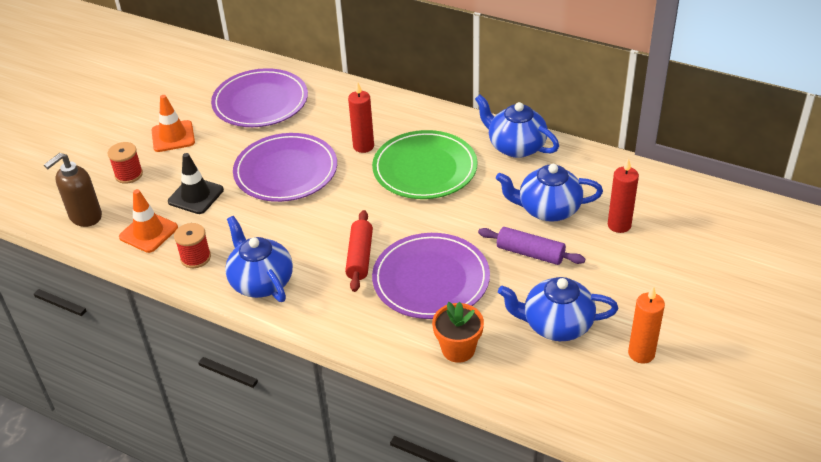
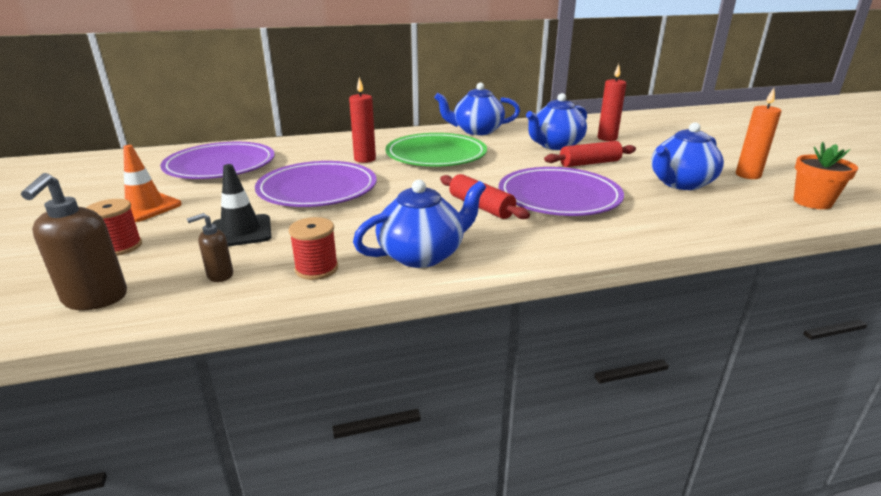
camera: 45 degrees left, 15 degrees down
(148, 232) = (220, 275): orange traffic cone -> brown soap dispenser
(261, 282) = (422, 254): blue teapot -> blue teapot turned 135 degrees clockwise
(458, 349) = (660, 219): orange flower pot -> orange flower pot (812, 202)
(530, 253) = (589, 163): purple rolling pin -> red rolling pin

